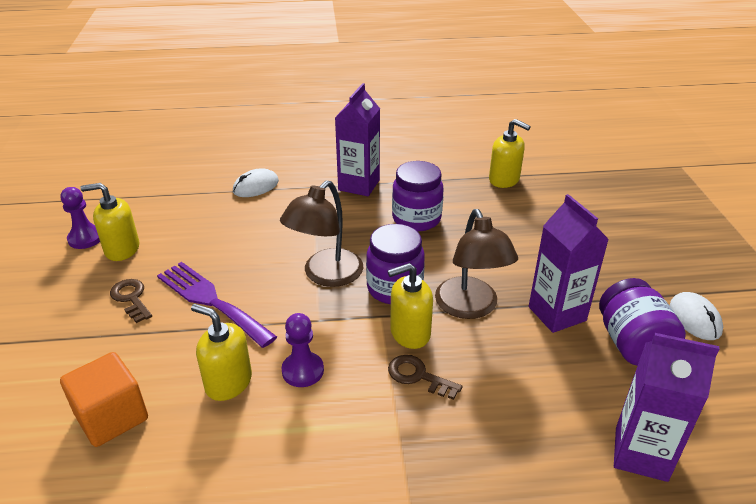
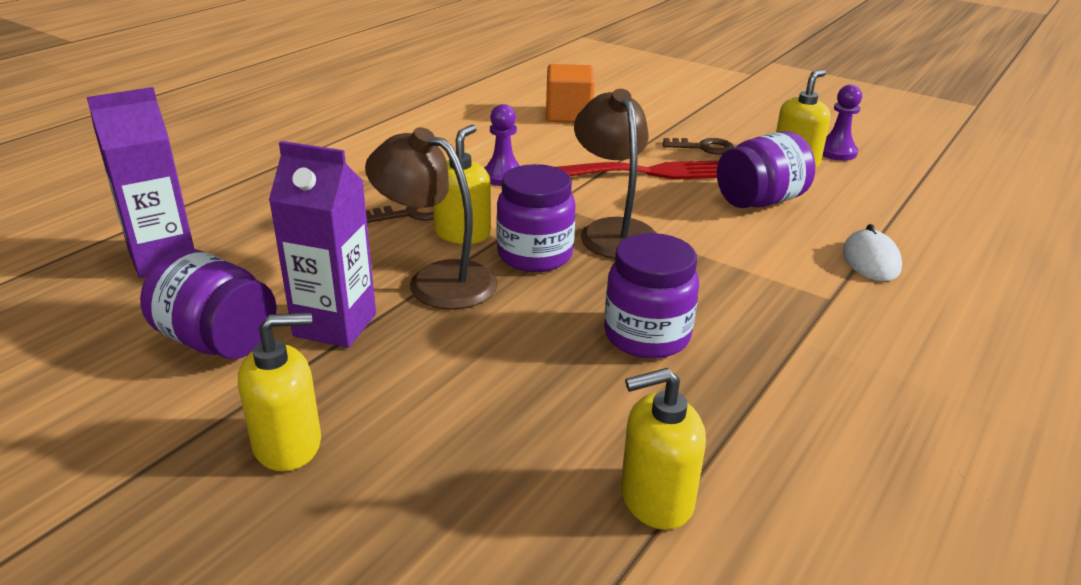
camera: 130 degrees right, 5 degrees down
(211, 301) = (652, 172): purple fork -> red fork
(214, 240) = (760, 201): none -> purple jar
(228, 382) = (538, 151): yellow soap dispenser -> yellow soap dispenser (288, 444)
(359, 185) = (796, 335): purple carton -> none
(695, 318) = (138, 420): white mouse -> none

